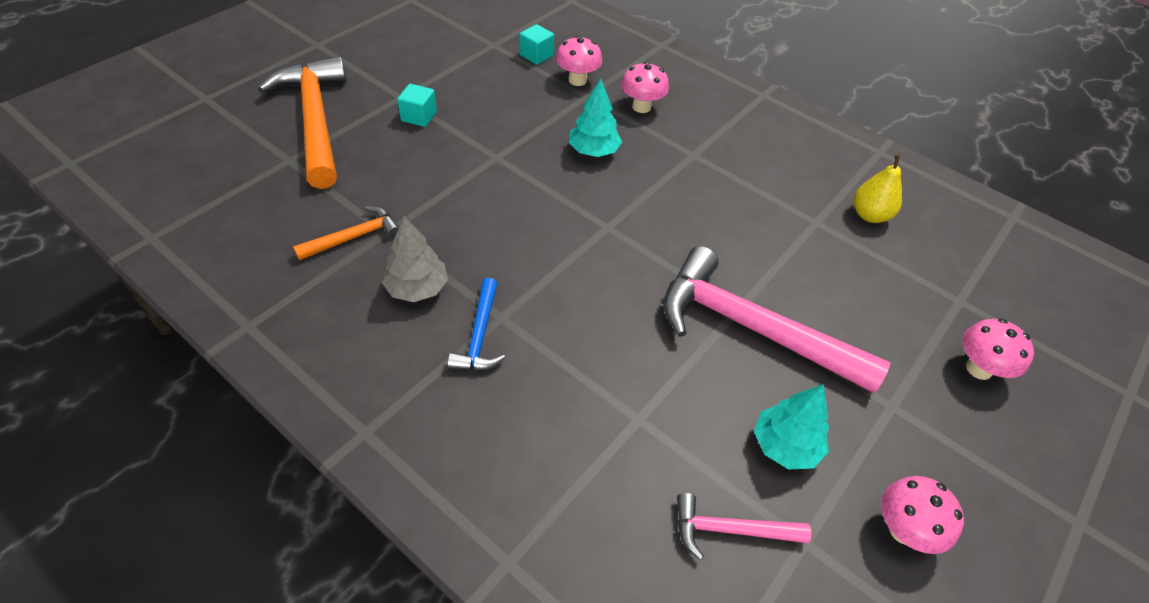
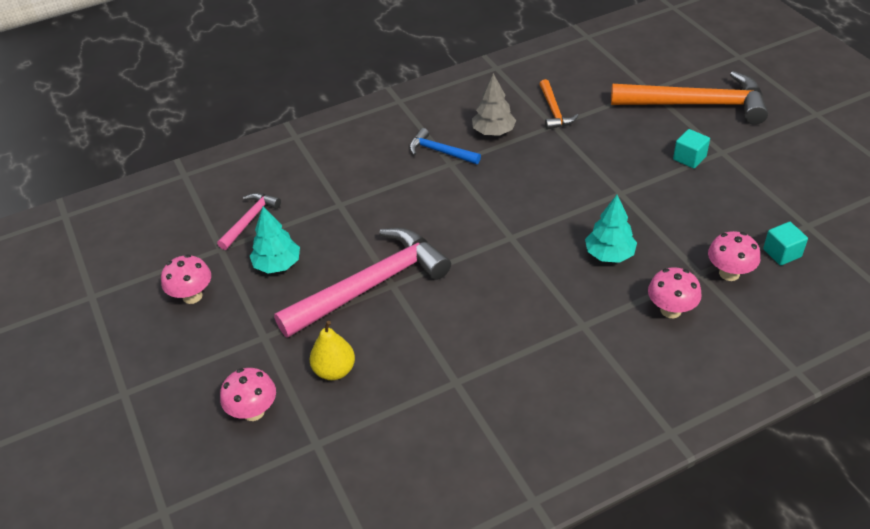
camera: 120 degrees right, 5 degrees down
(869, 215) = (444, 431): yellow pear -> yellow pear (334, 370)

